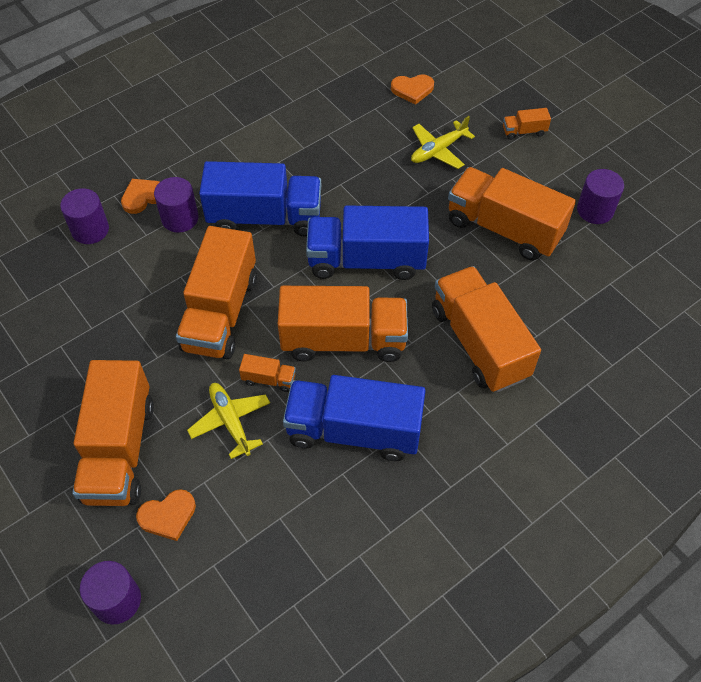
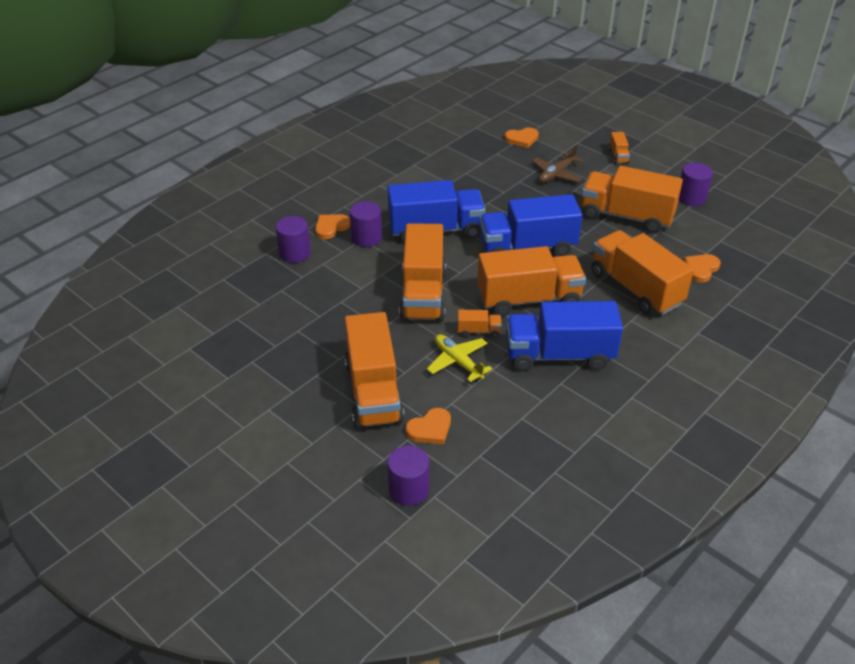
camera: 10 degrees left, 15 degrees down
(438, 150) = (556, 174): yellow plane -> brown plane
(524, 131) = (618, 156): orange truck -> orange truck turned 75 degrees counterclockwise
(570, 324) = (701, 269): none -> orange heart

